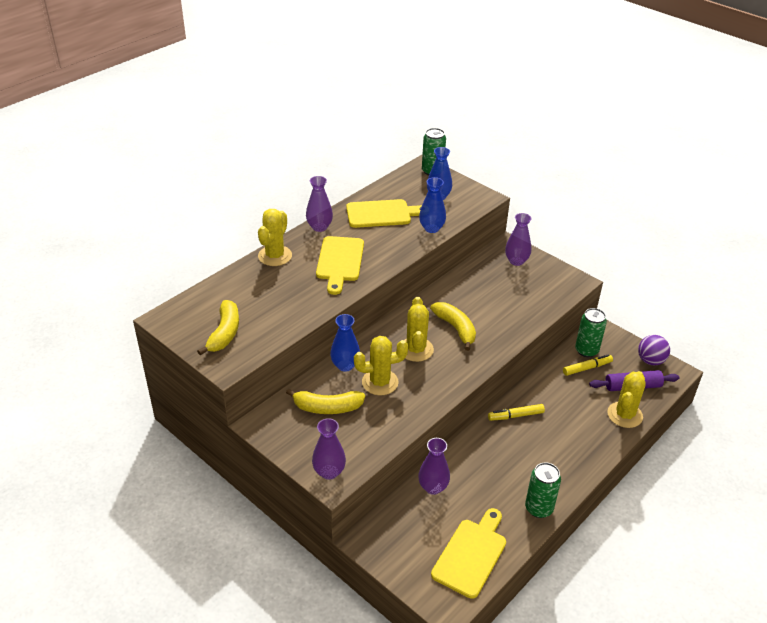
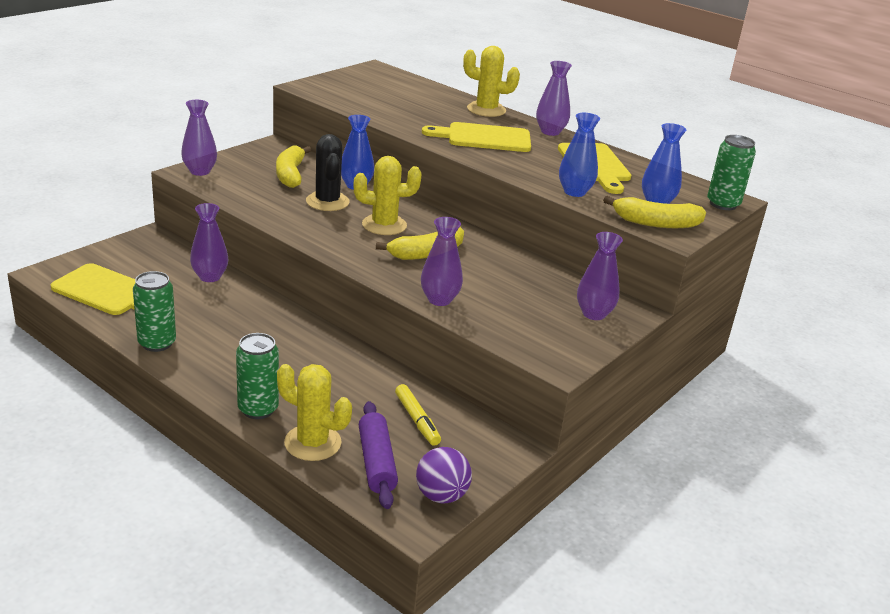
camera: 85 degrees right, 10 degrees down
(224, 333) = (354, 87): yellow banana -> yellow banana (655, 223)
(380, 382) = (327, 202): yellow cactus -> black cactus
(515, 416) = (318, 343): yellow marker -> none
(519, 325) = (439, 300): none -> purple vase
(586, 350) = (458, 426): green can -> green can (258, 409)

